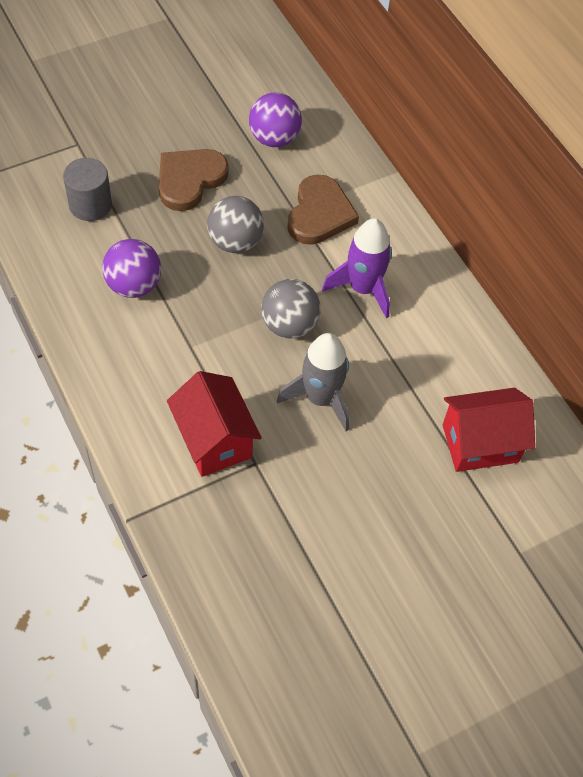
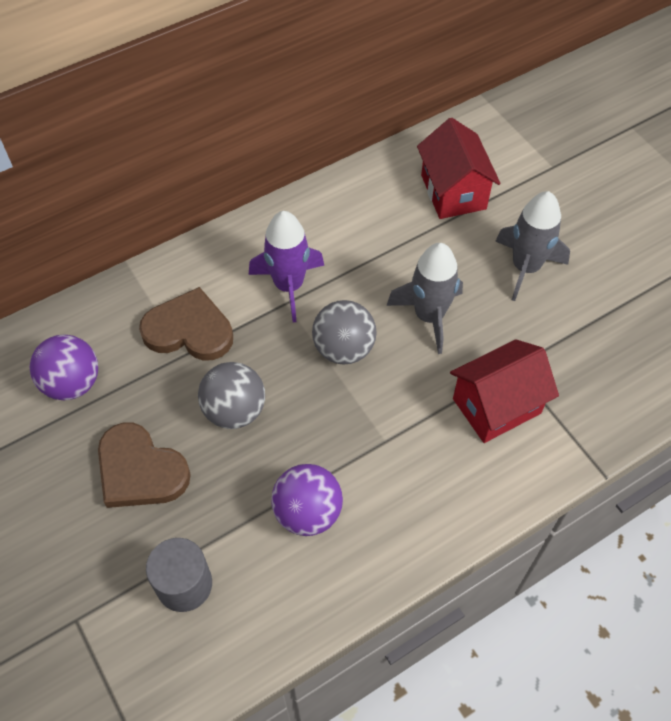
camera: 90 degrees left, 0 degrees up
(375, 496) = (525, 267): none -> grey rocket

